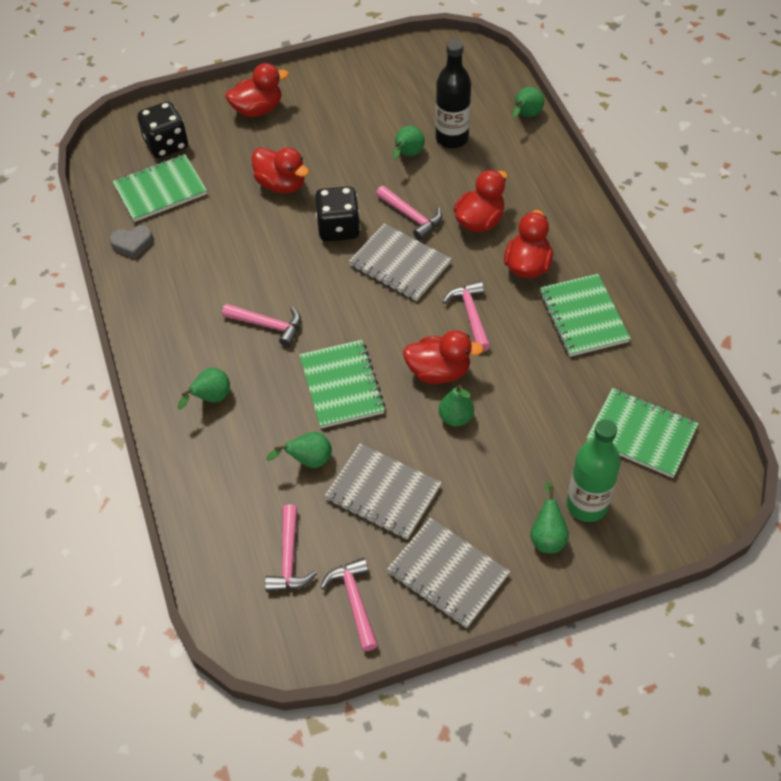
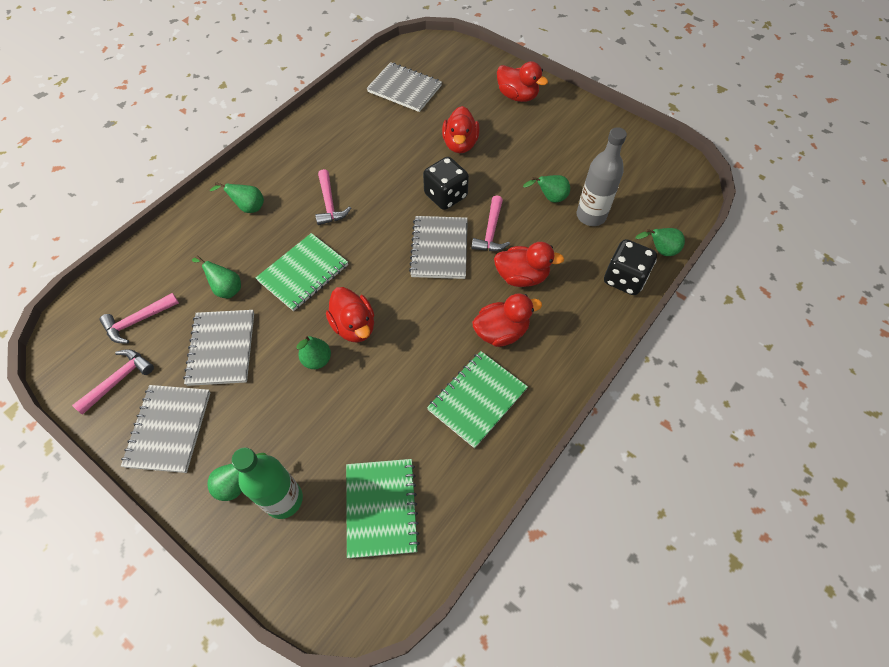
camera: 55 degrees right, 5 degrees up
(132, 244) = (349, 101): grey heart -> none
(160, 190) = (404, 89): green notebook -> grey notebook
(166, 144) = (446, 70): black dice -> black dice (624, 278)
(452, 138) = (591, 216): black bottle -> grey bottle
(471, 315) = (423, 318): pink hammer -> none

